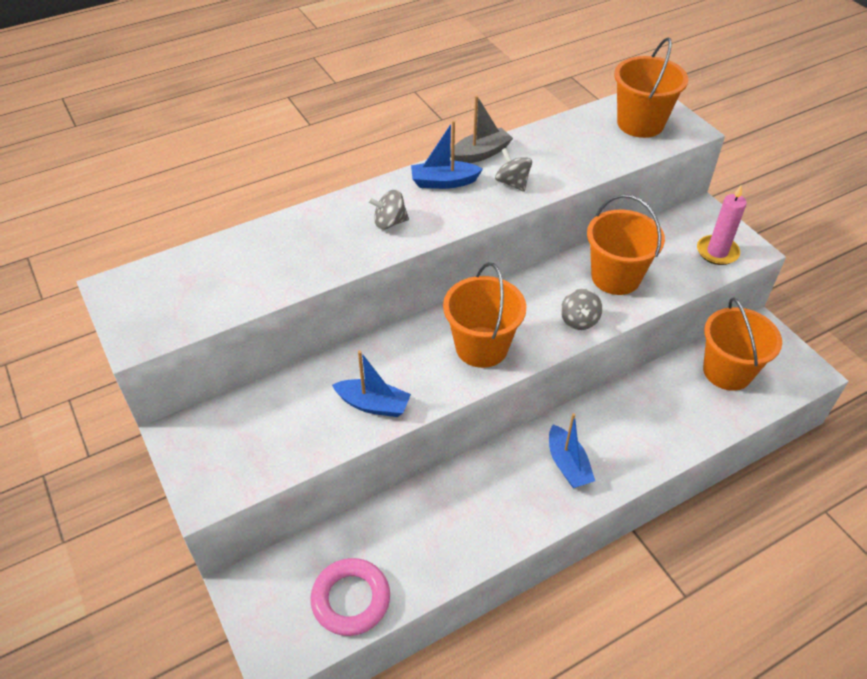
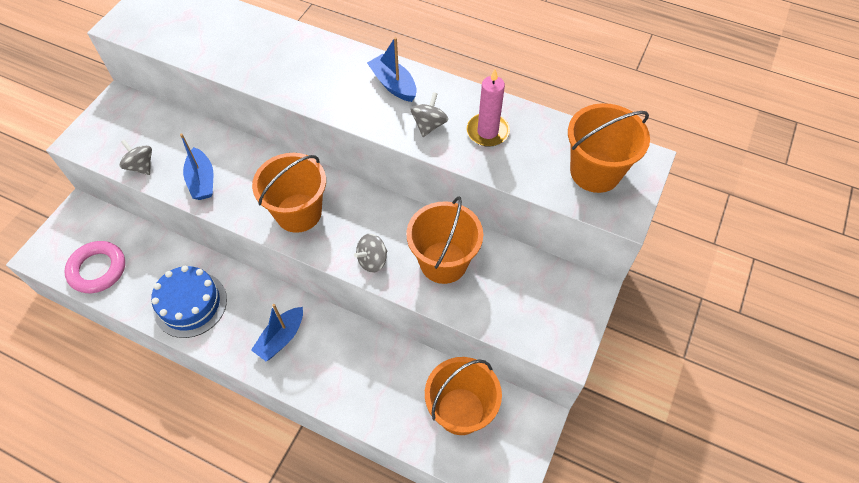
camera: 55 degrees right, 10 degrees up
(389, 222) = (320, 79): grey spinning top -> grey spinning top (141, 166)
(469, 525) = (190, 304): none -> blue cake
(480, 154) = (448, 88): grey boat -> none
(717, 252) = (540, 324): pink candle -> pink candle (487, 132)

